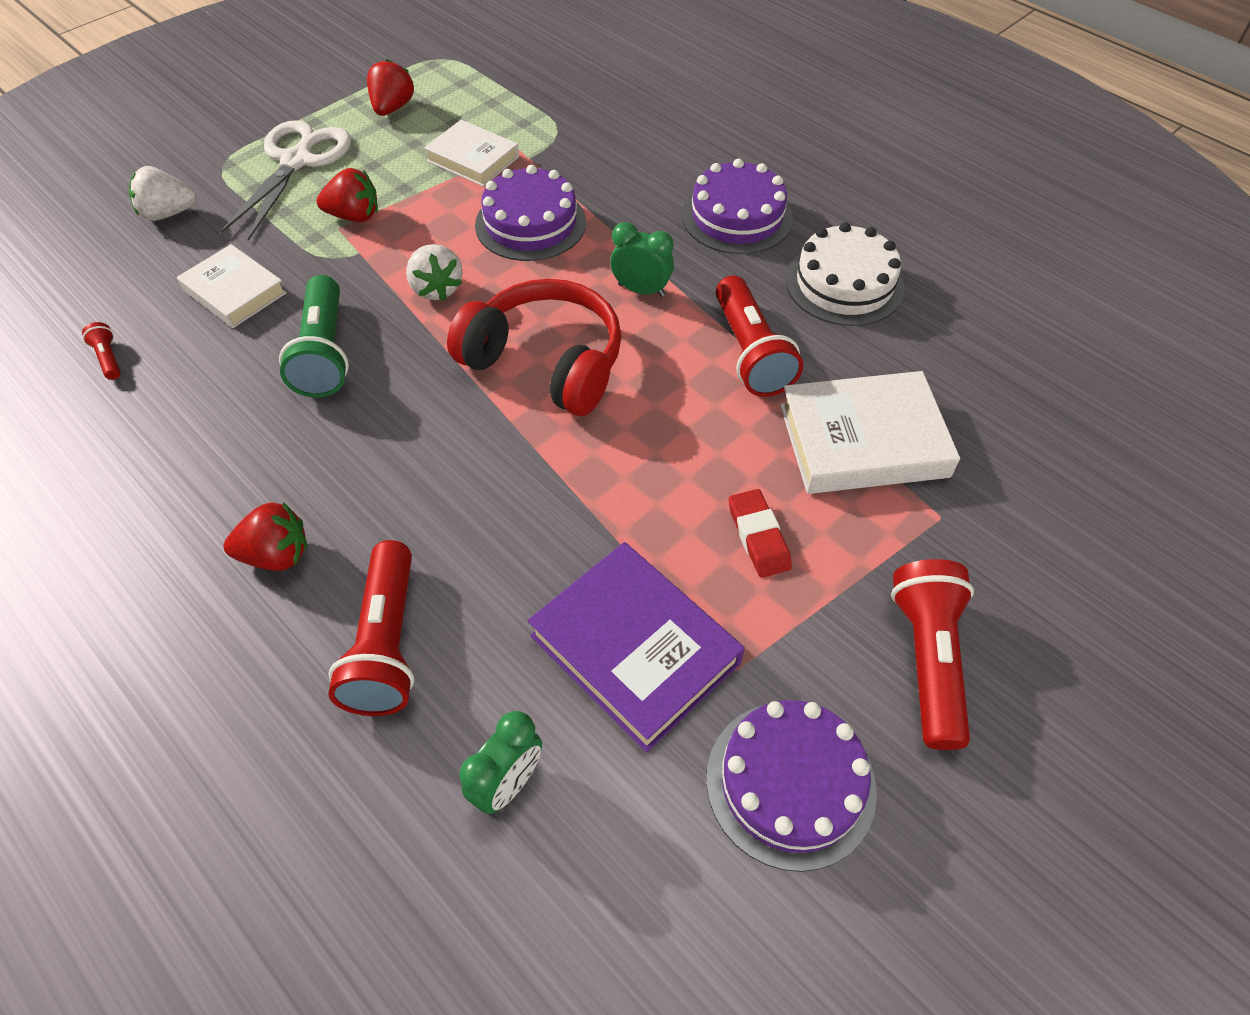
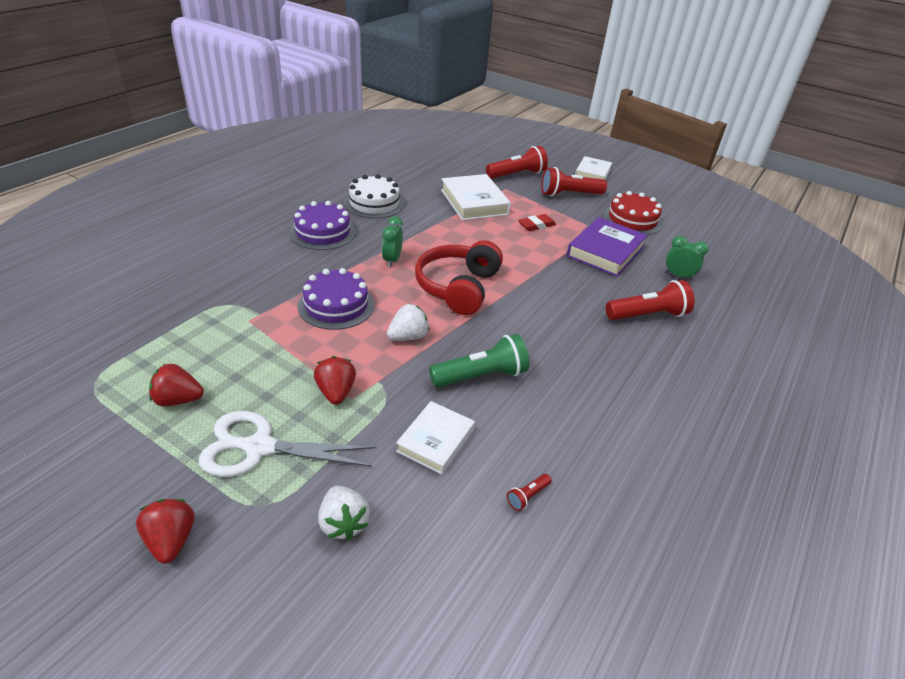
camera: 105 degrees left, 15 degrees down
(276, 555) = (628, 361): red strawberry -> red strawberry (171, 540)
(473, 159) = (260, 341): white book -> white book (592, 173)
(750, 353) = (430, 227): red flashlight -> red flashlight (517, 174)
(790, 783) = (632, 219): purple cake -> red cake

